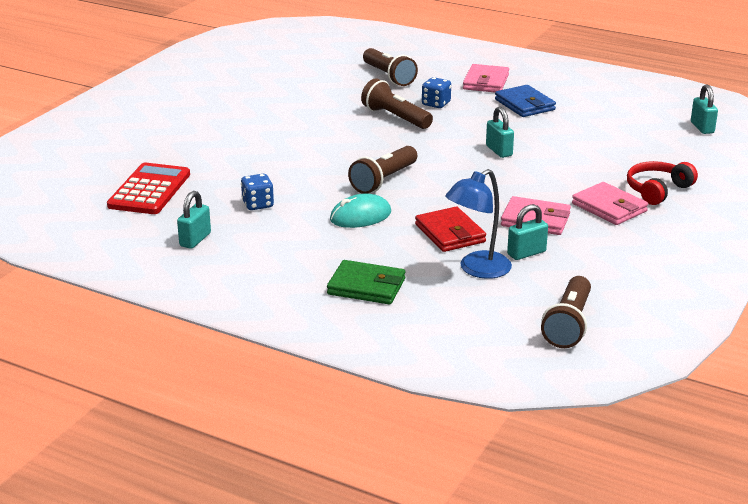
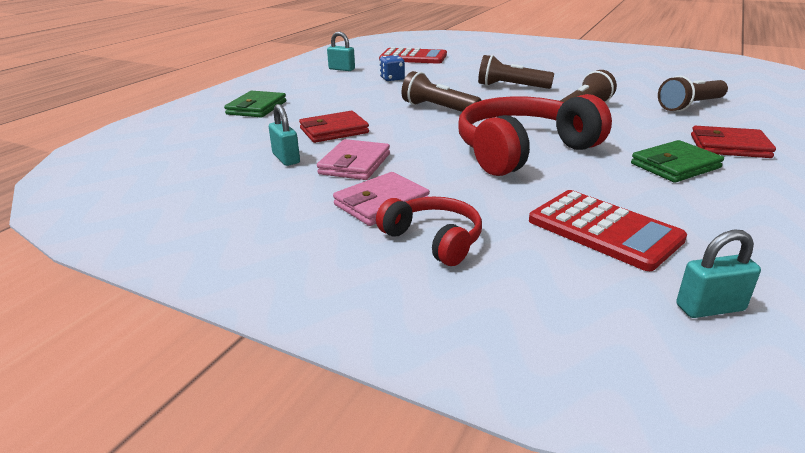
camera: 90 degrees right, 0 degrees up
(360, 216) = (371, 104): turquoise mouse -> none
(436, 104) = (633, 124): blue dice -> none
(477, 269) = (264, 140): blue lamp -> none
(485, 82) = (729, 146): pink wallet -> red wallet
(499, 151) = (523, 150): turquoise padlock -> red headphones
(524, 105) = (675, 166): blue wallet -> green wallet
(568, 325) = (145, 172): brown flashlight -> brown flashlight (510, 87)
(629, 140) = (604, 230): none -> red calculator

